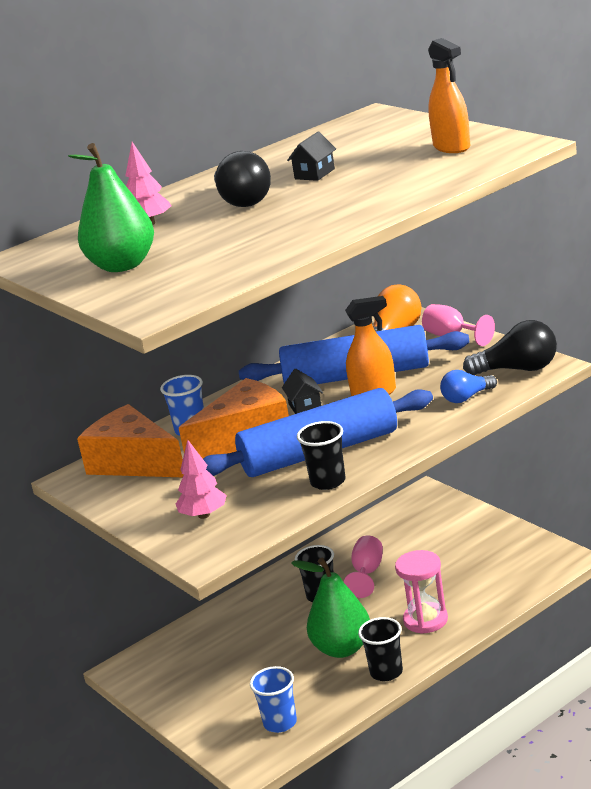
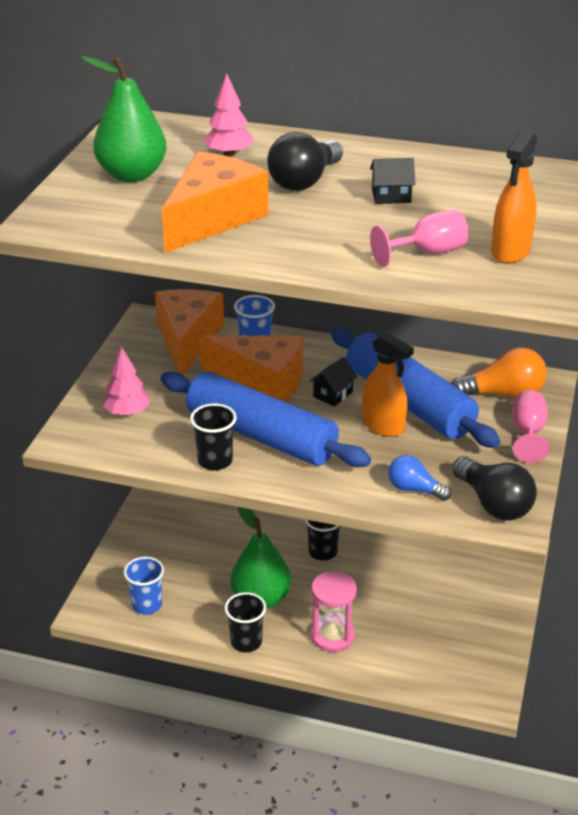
camera: 50 degrees right, 10 degrees up
(251, 240) = (212, 218): none -> orange cheese
(367, 573) = (373, 566): pink goblet -> pink goblet (428, 252)

